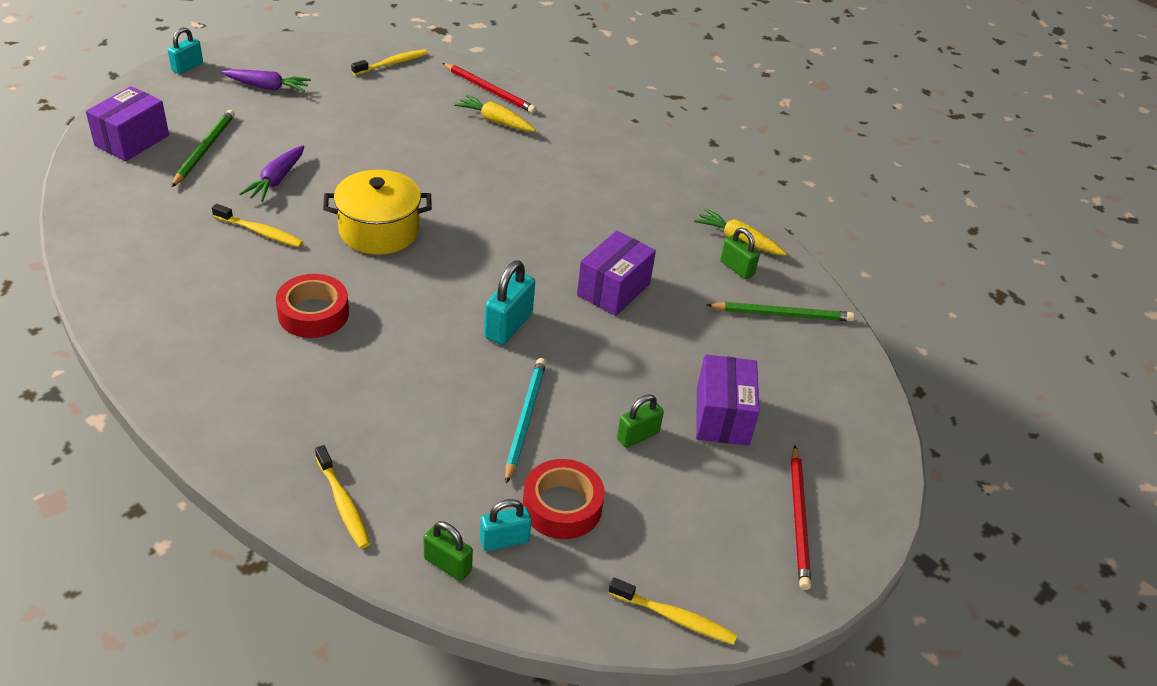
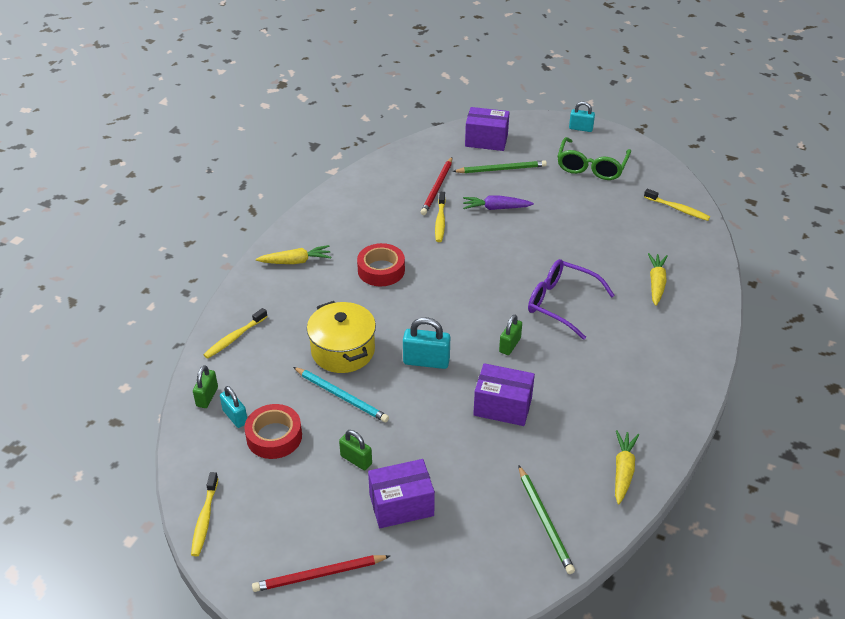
camera: 75 degrees right, 0 degrees up
(225, 392) = (296, 261): none -> yellow carrot
(267, 87) = (591, 167): purple carrot -> green glasses
(379, 230) = (480, 269): yellow pot -> yellow pot (343, 351)
(480, 192) = (561, 303): none -> purple glasses
(489, 90) = (694, 268): red pencil -> red pencil (437, 188)
(525, 419) = (341, 396): turquoise pencil -> turquoise pencil turned 45 degrees clockwise
(737, 268) = (584, 477): green padlock -> green padlock (510, 345)

